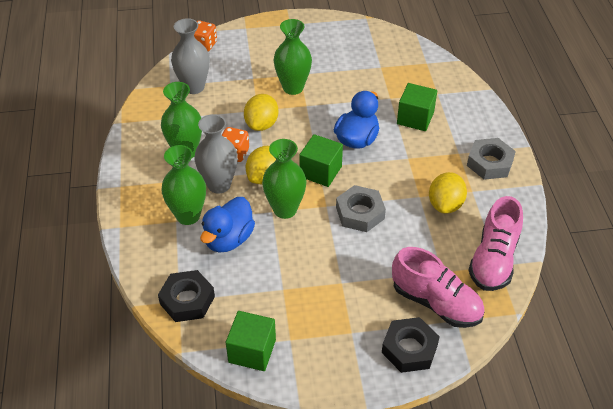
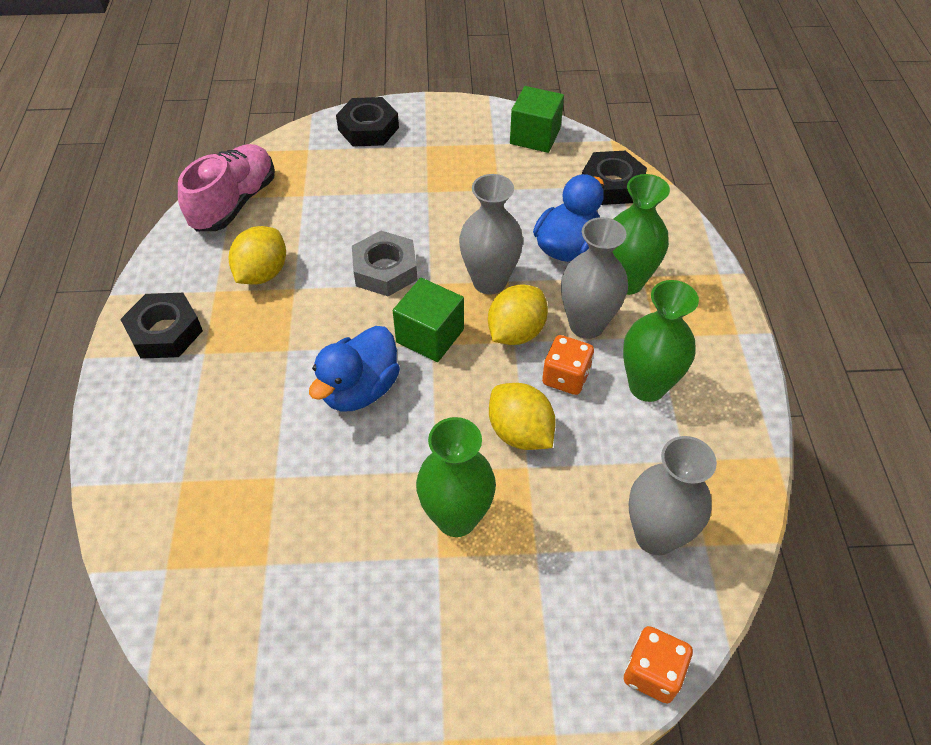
camera: 175 degrees left, 5 degrees up
(261, 124) = (520, 432): yellow lemon -> yellow lemon turned 60 degrees counterclockwise
(285, 209) = (489, 282): green vase -> grey vase
(415, 118) = (246, 426): green cube -> none
(436, 303) = (323, 165): pink shoe -> none
(490, 163) = (165, 332): grey nut -> black nut

